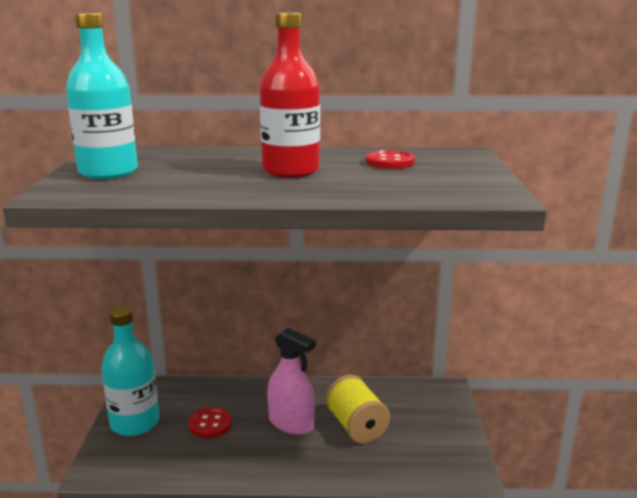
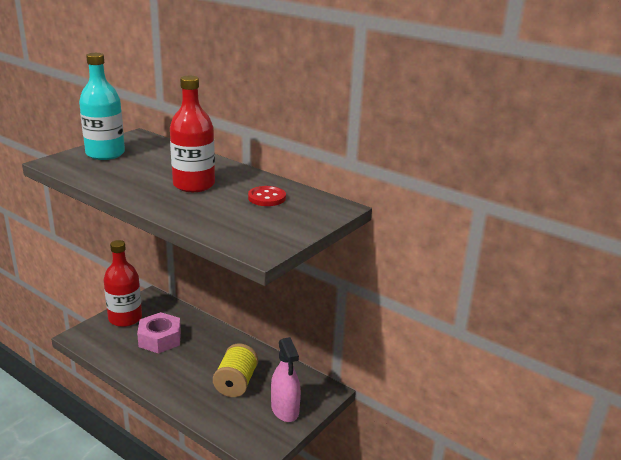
camera: 35 degrees right, 5 degrees up
(135, 423) = (125, 318): turquoise bottle -> red bottle
(210, 424) = (160, 339): red button -> pink nut
(291, 423) = (202, 361): pink spray bottle -> pink spray bottle (285, 409)

